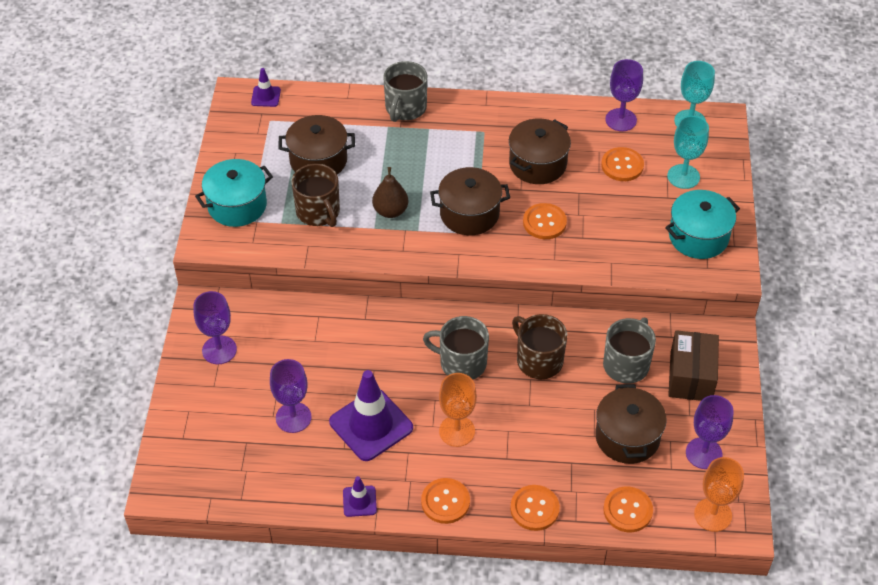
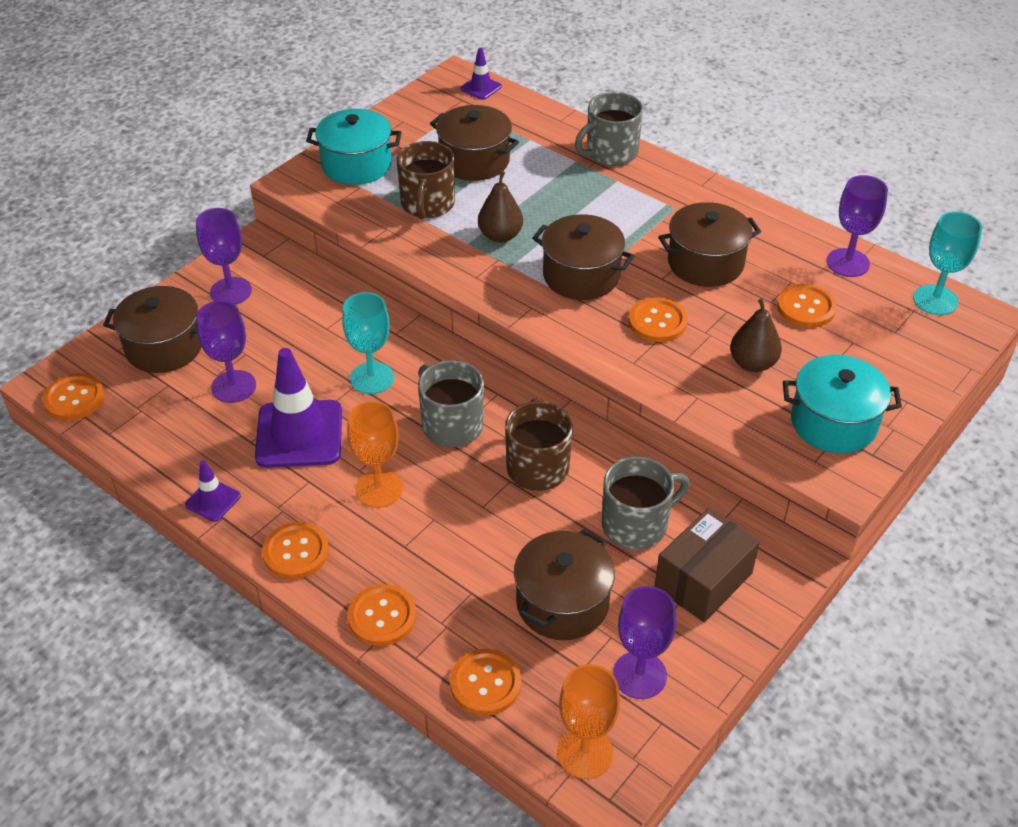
camera: 35 degrees right, 5 degrees down
(190, 490) = (74, 399): none -> orange button
(214, 417) = (164, 347): none -> brown pot
(623, 221) = (752, 363): none -> brown pear
(683, 176) = (873, 352): turquoise goblet -> turquoise goblet (372, 378)

